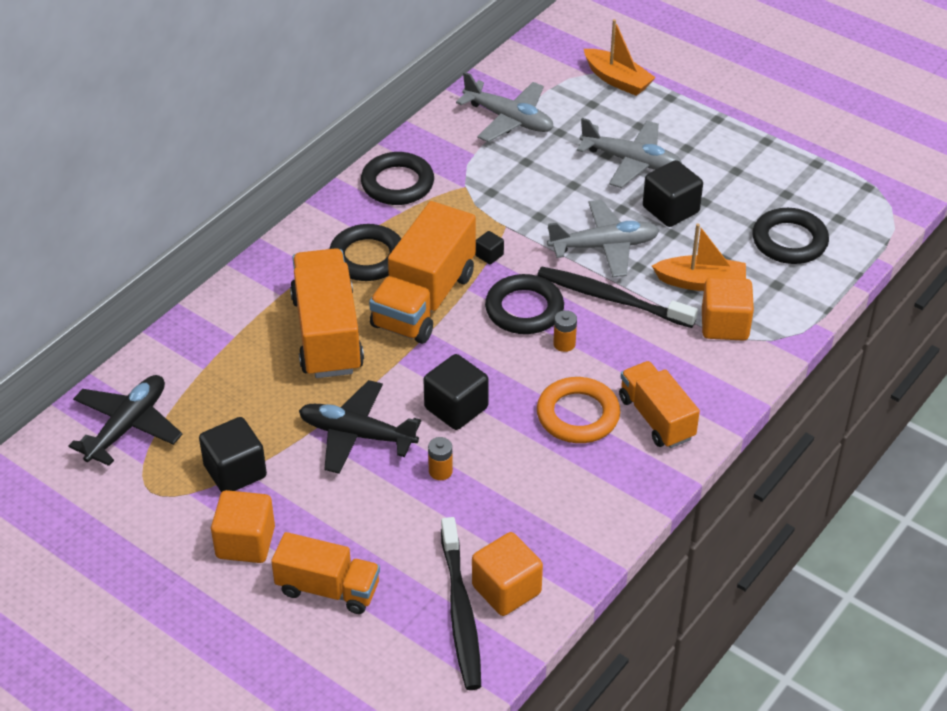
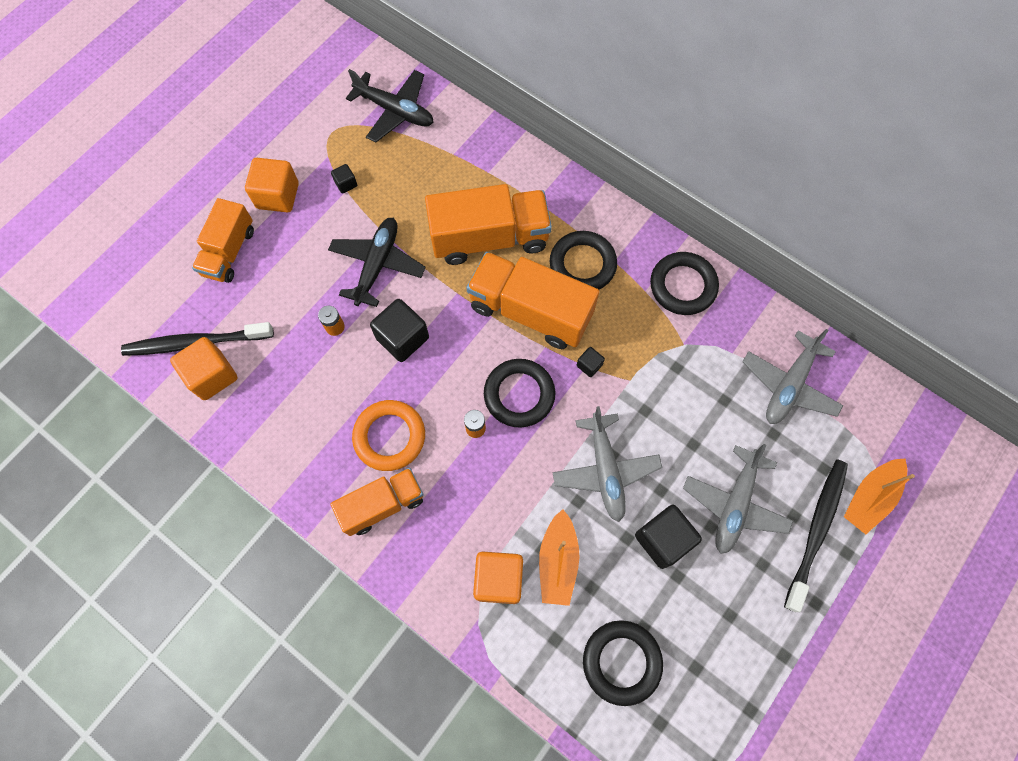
camera: 90 degrees right, 25 degrees up
(235, 471) = (346, 184): black cube -> black cube, size x0.49
(611, 298) = (534, 473): black toothbrush -> black toothbrush (816, 530)

